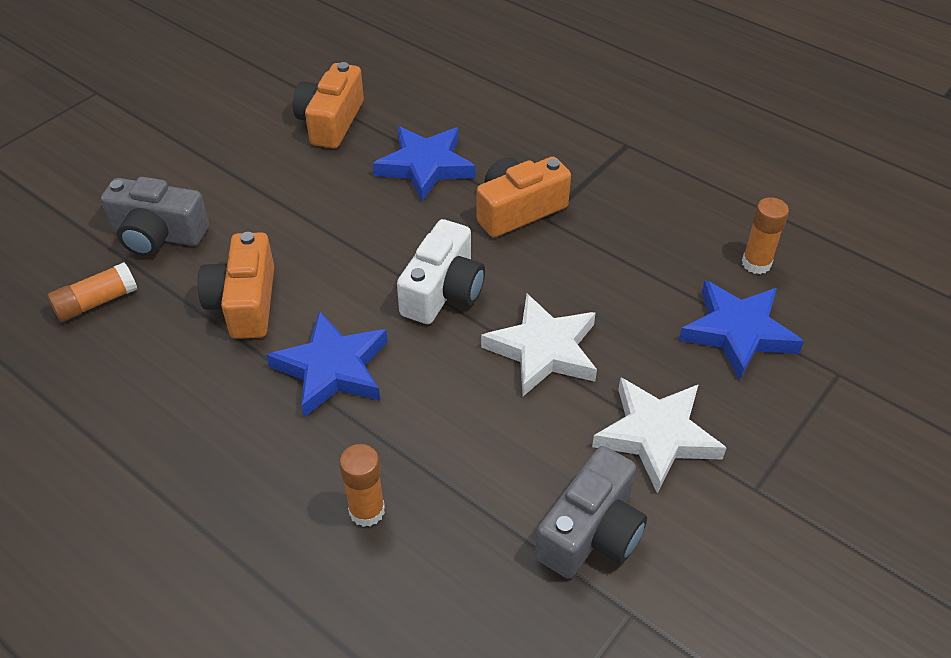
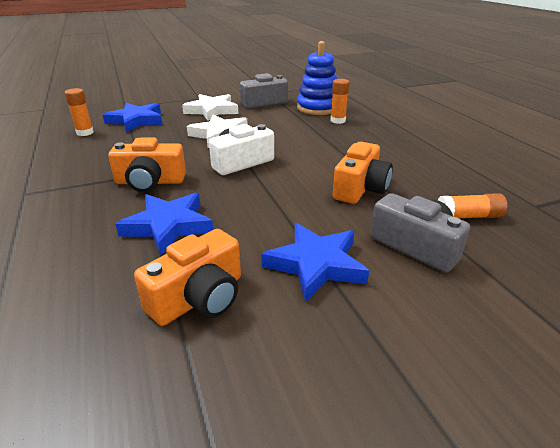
camera: 150 degrees left, 15 degrees down
(332, 369) = (325, 153): blue star -> blue star (316, 264)
(446, 564) = (318, 108): none -> blue stacking toy

